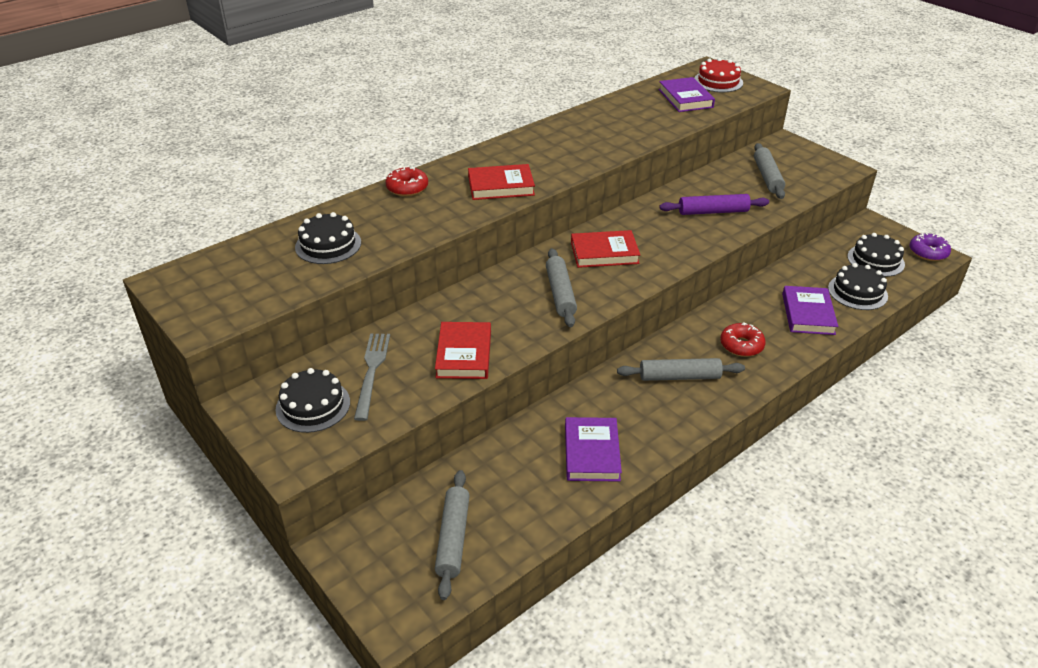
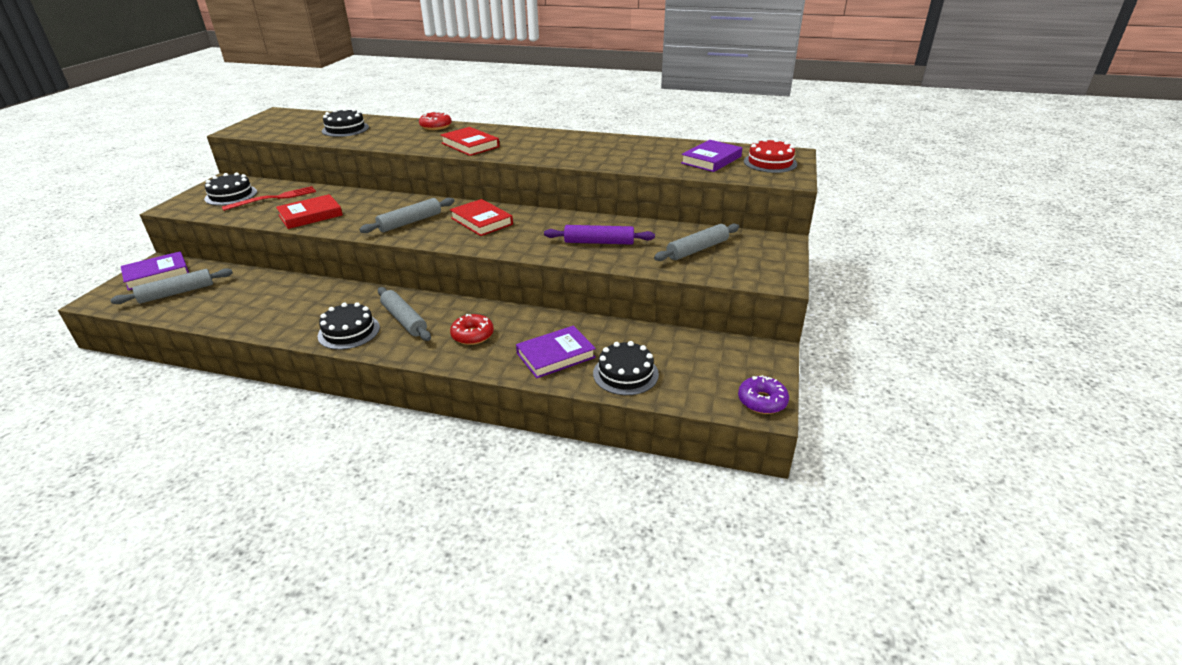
camera: 55 degrees right, 5 degrees down
(372, 371) = (274, 198): grey fork -> red fork
(592, 453) = (286, 312): purple book -> purple book (157, 274)
(713, 212) = (599, 242): purple rolling pin -> purple rolling pin turned 45 degrees counterclockwise
(875, 260) = (699, 371): black cake -> black cake (349, 331)

